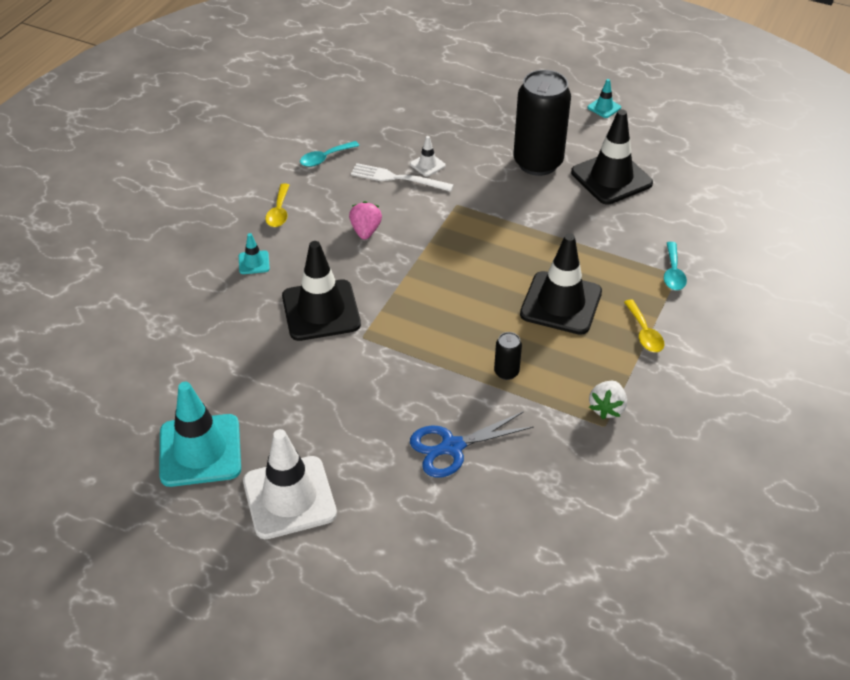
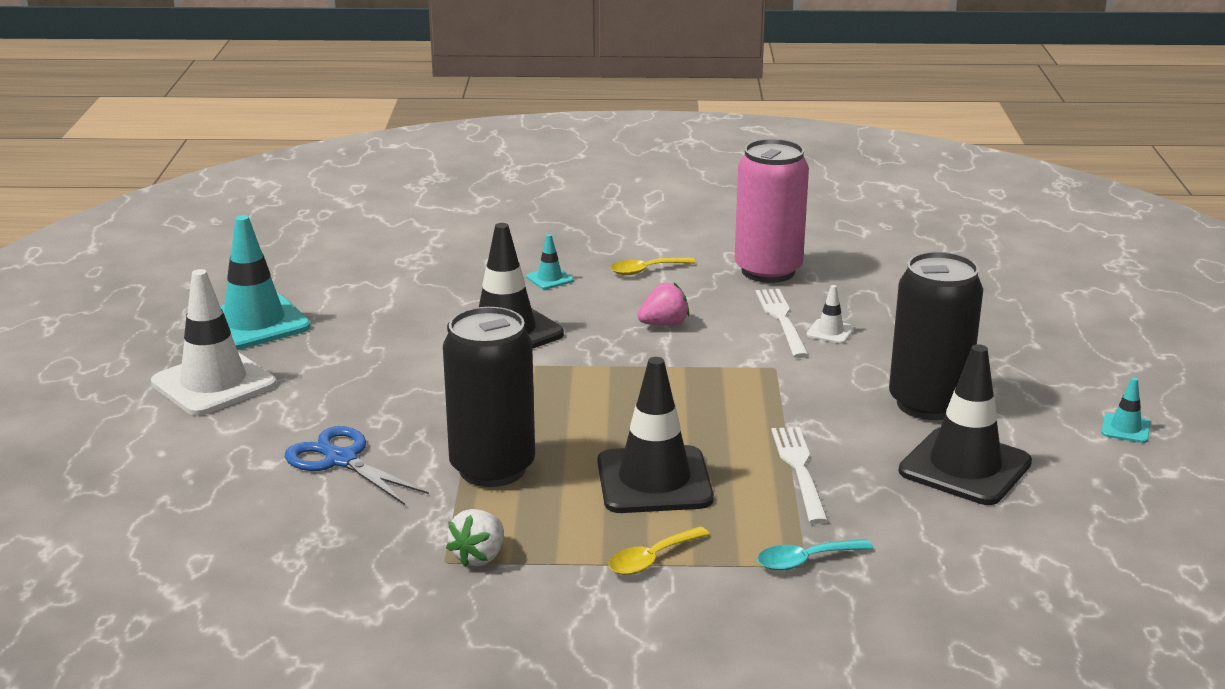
camera: 65 degrees right, 20 degrees down
(325, 158) = (768, 271): turquoise spoon -> pink can
(506, 372) = (492, 468): black can -> black can, size x2.38
(581, 240) = (800, 470): none -> white fork
(607, 408) = (479, 556): white strawberry -> white strawberry turned 60 degrees counterclockwise

